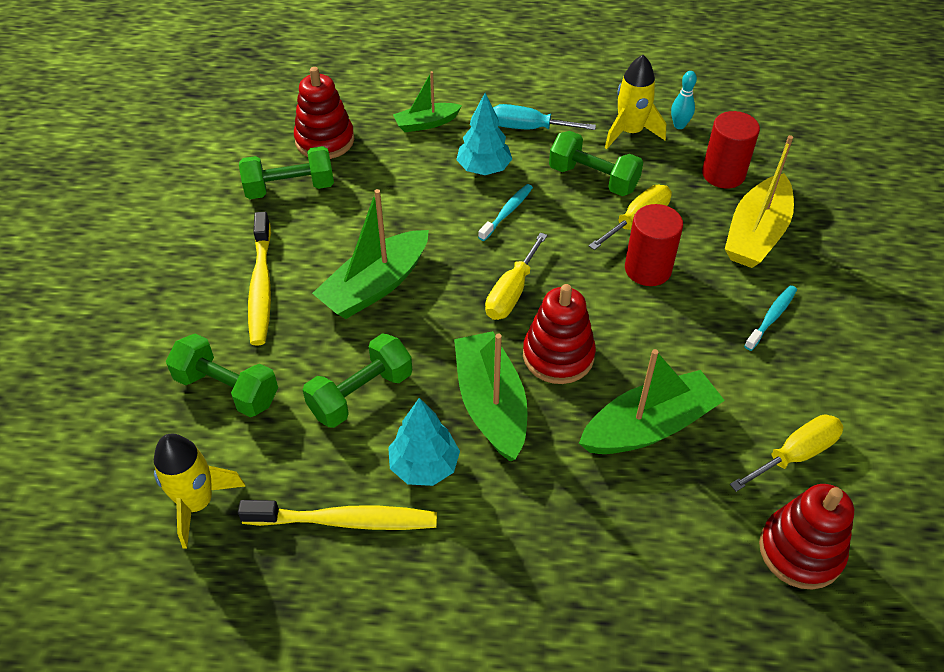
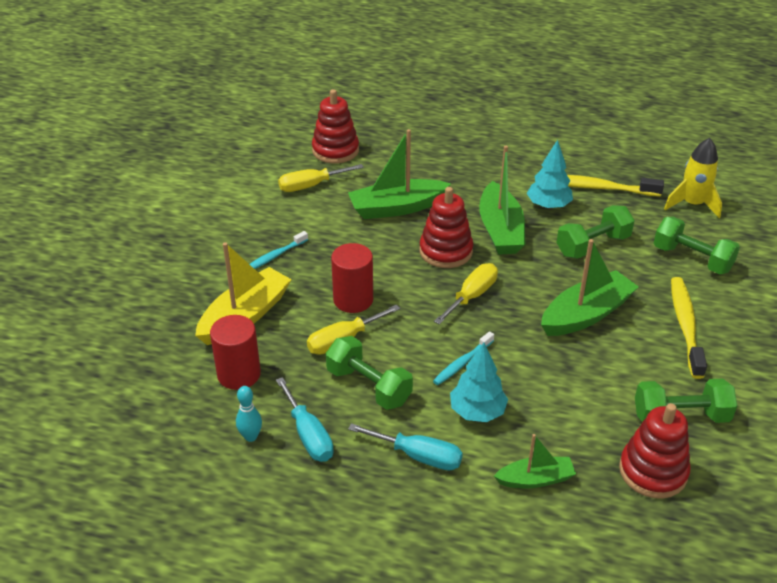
camera: 170 degrees left, 10 degrees down
(630, 132) = (308, 435): yellow rocket -> turquoise screwdriver

